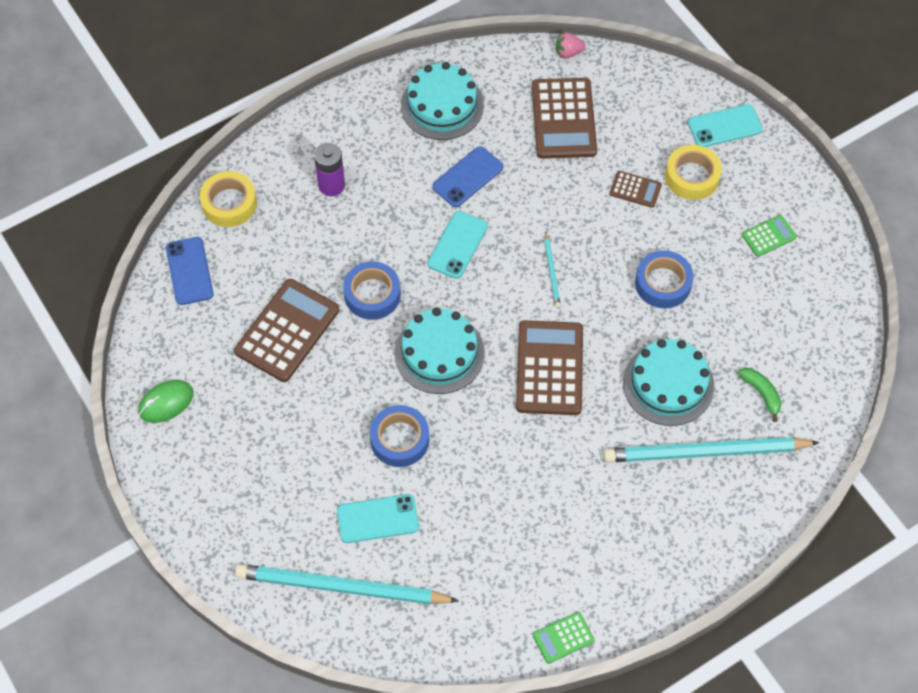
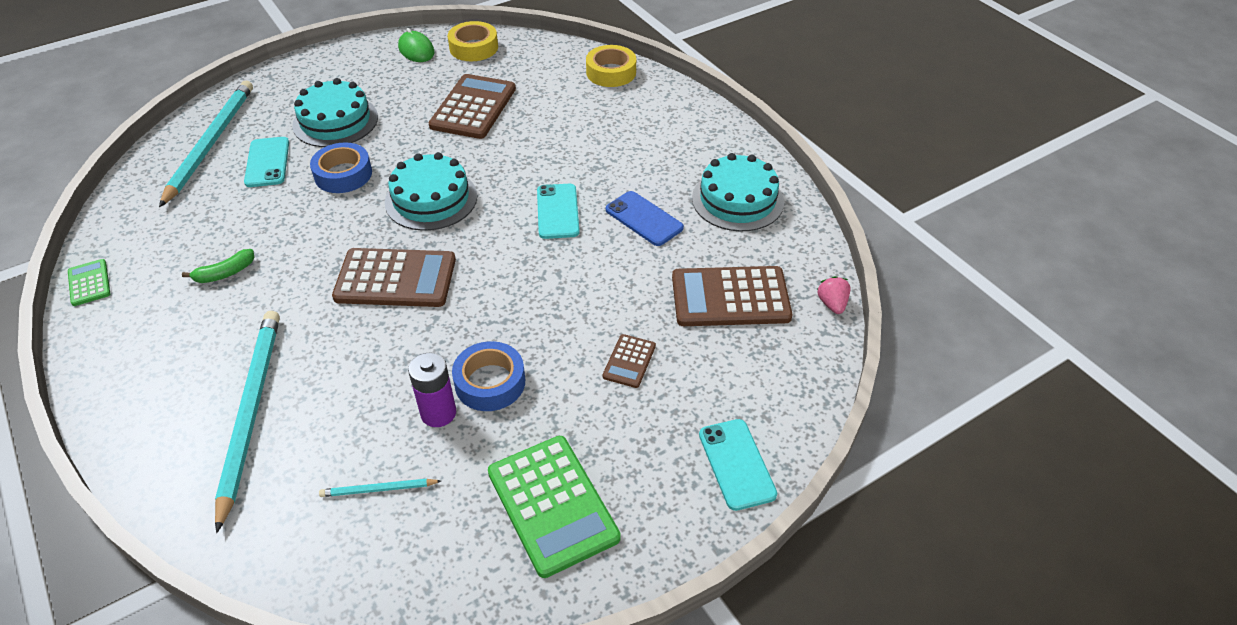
camera: 90 degrees right, 15 degrees down
(189, 271) = (541, 55): blue phone -> none
(287, 331) = (473, 107): brown calculator -> brown calculator turned 105 degrees counterclockwise
(331, 185) = (631, 128): purple battery -> purple battery (438, 413)
(372, 294) = (504, 155): blue tape -> none
(457, 245) = (557, 211): turquoise phone -> turquoise phone turned 60 degrees clockwise
(552, 272) = (517, 283): turquoise pencil -> turquoise pencil (378, 489)
(668, 384) = (351, 381): turquoise cake -> turquoise cake (335, 121)
(692, 177) = (650, 421): yellow tape -> yellow tape (474, 48)
(761, 393) = (313, 477): green banana -> green banana (225, 273)
(768, 236) = (552, 505): green calculator -> green calculator, size x2.03

